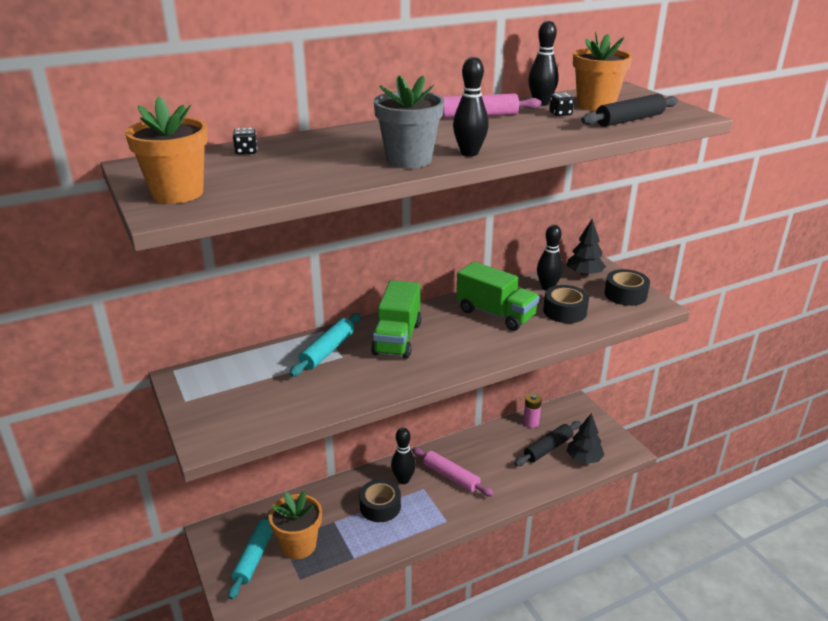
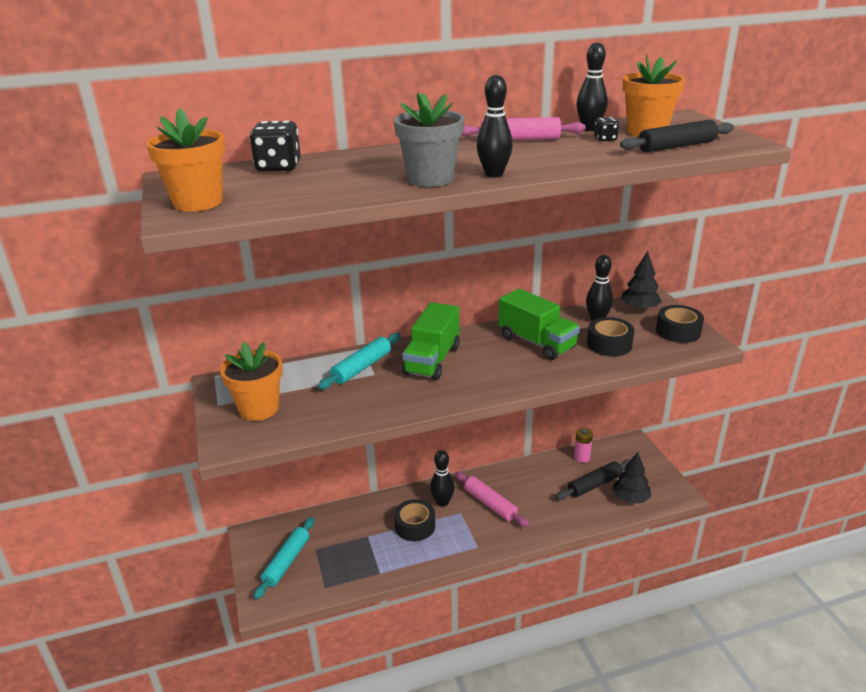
camera: 10 degrees right, 0 degrees up
(246, 152) = (278, 167): black dice -> black dice, size x1.97
(299, 545) = (330, 555): orange flower pot -> orange flower pot (259, 409)

